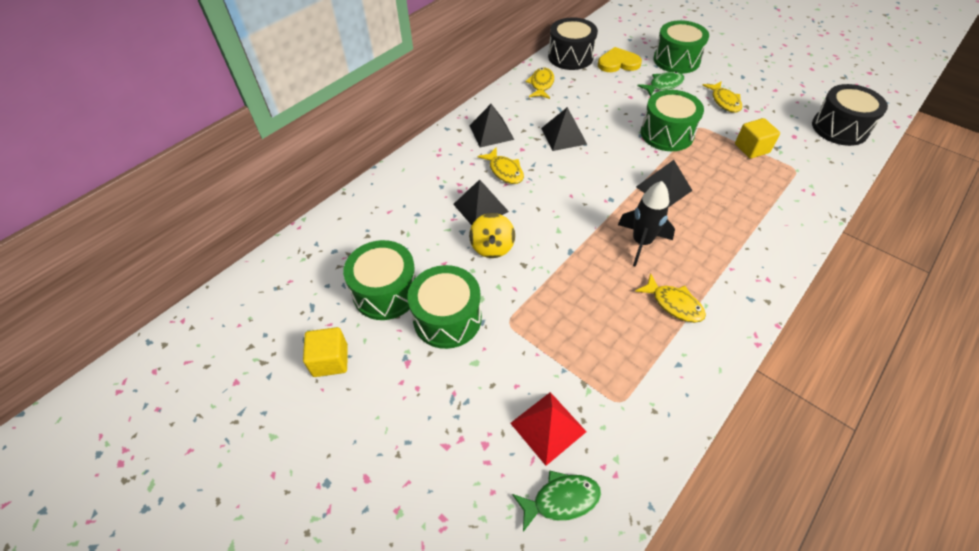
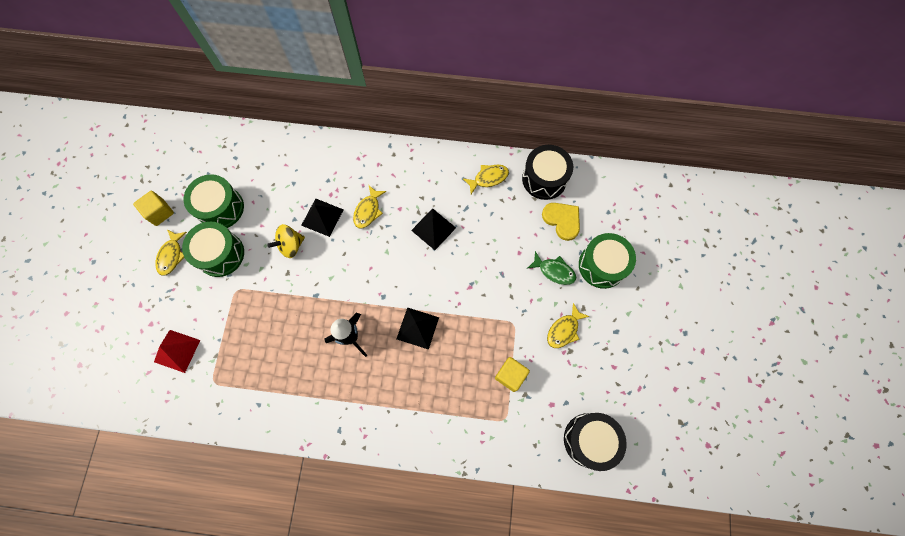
camera: 55 degrees right, 20 degrees up
(491, 132) = (404, 177): black pyramid -> none
(561, 500) = (138, 379): green fish -> none
(667, 134) = (486, 302): green drum -> none
(674, 304) = (306, 382): yellow fish -> yellow fish (171, 255)

